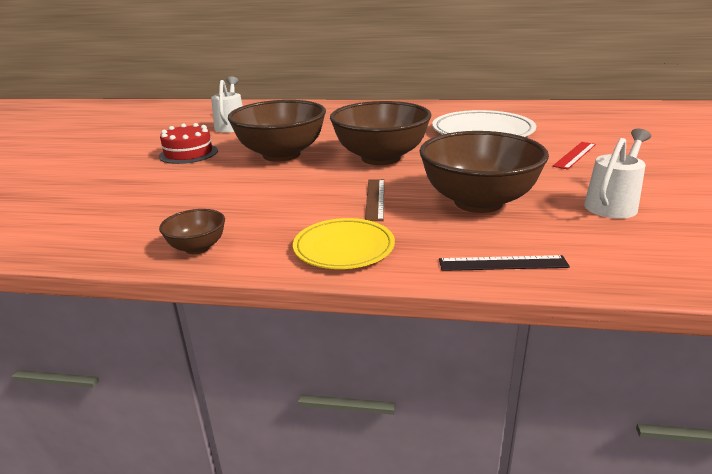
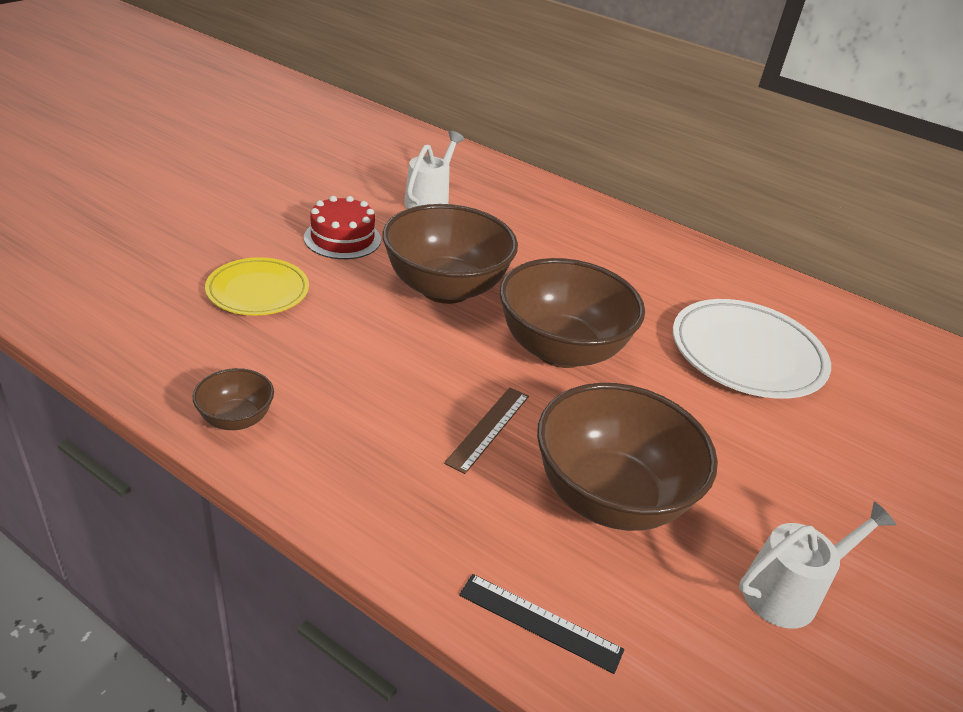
camera: 20 degrees right, 10 degrees up
(344, 248) = (384, 499): yellow plate -> yellow plate (258, 291)
(575, 155) = (835, 465): red ruler -> none

